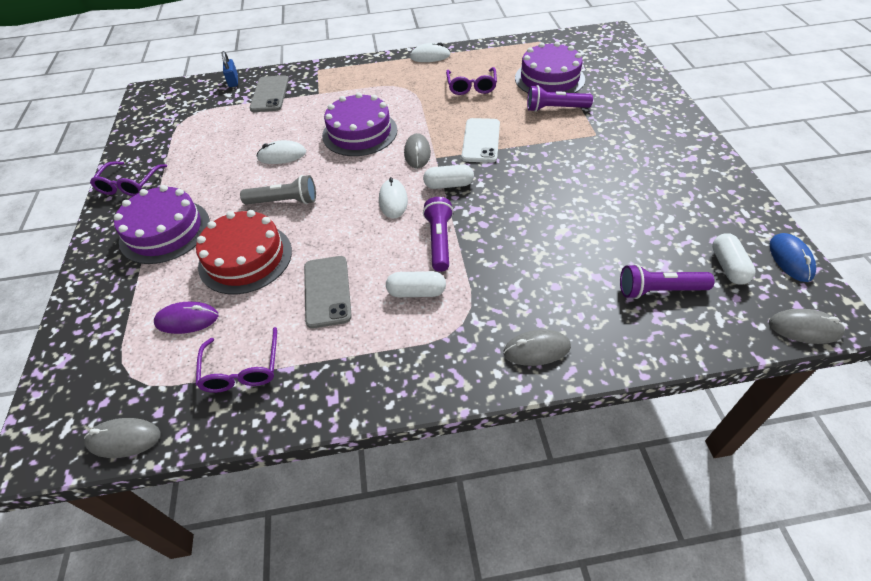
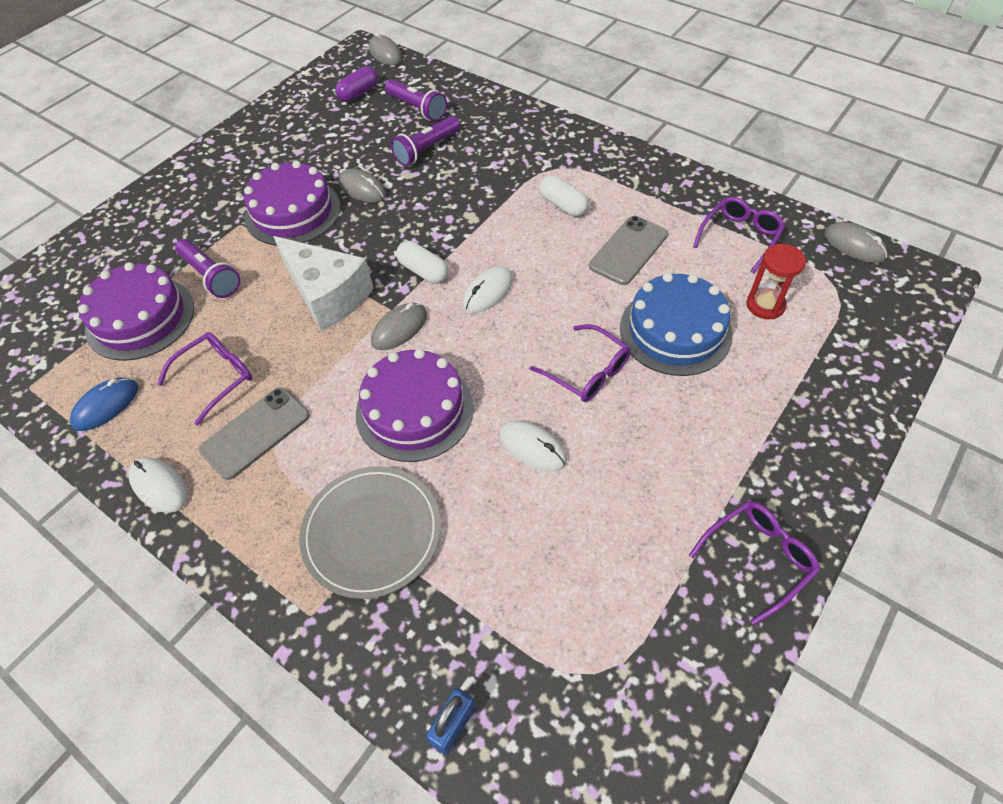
camera: 135 degrees left, 5 degrees up
(165, 231) = (742, 430): purple cake -> purple cake (293, 212)
(187, 320) = (765, 305): purple mouse -> red hourglass
(245, 258) = (675, 331): red cake -> blue cake
(269, 94) = (435, 613): grey phone -> grey phone (256, 433)
(284, 201) = (587, 372): grey flashlight -> purple glasses
(323, 95) = (372, 532): none -> grey plate
(439, 241) = (499, 229): purple flashlight -> purple flashlight (427, 150)
(481, 140) = (328, 295): white phone -> white cheese
(536, 350) = (533, 129): grey mouse -> grey mouse (362, 189)
(728, 266) = (359, 93): white capsule -> purple capsule
(790, 259) = (322, 75): blue mouse -> blue mouse (106, 406)

